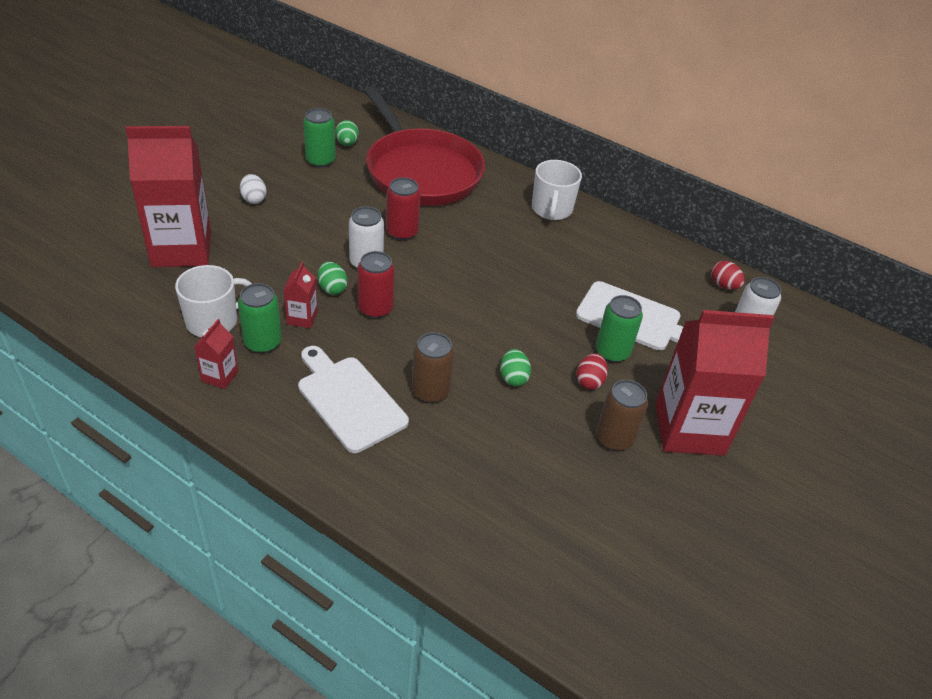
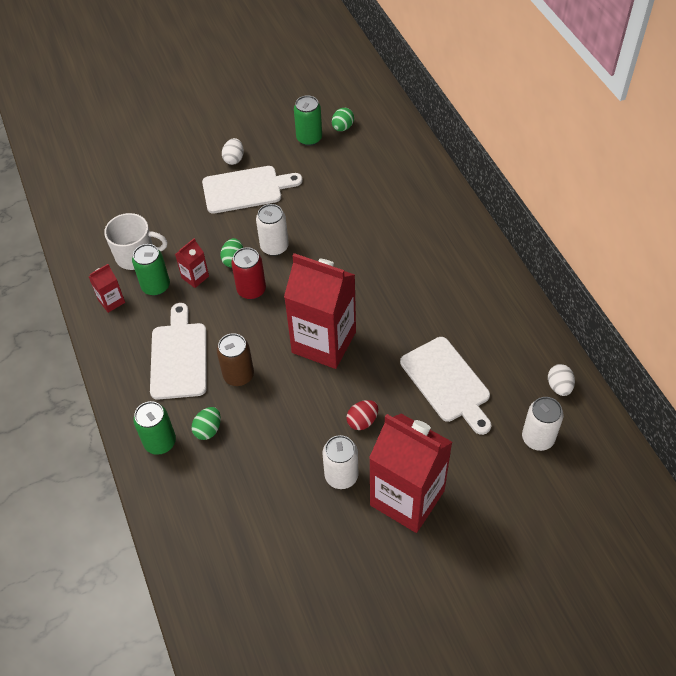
camera: 40 degrees right, 10 degrees up
(181, 249) = (155, 187): red carton -> red carton (324, 342)
(291, 222) = (246, 189): none -> white cutting board
(402, 232) = (322, 229): red can -> none
(421, 171) = (382, 175): red pan -> none
(513, 378) = (306, 391): green egg -> green egg (208, 429)
(551, 209) = (465, 252): white mug -> none
(612, 352) = (403, 404): green can -> green can (160, 442)
(614, 438) = (341, 476): brown can -> white can
(723, 285) = (559, 386): red egg -> white egg

